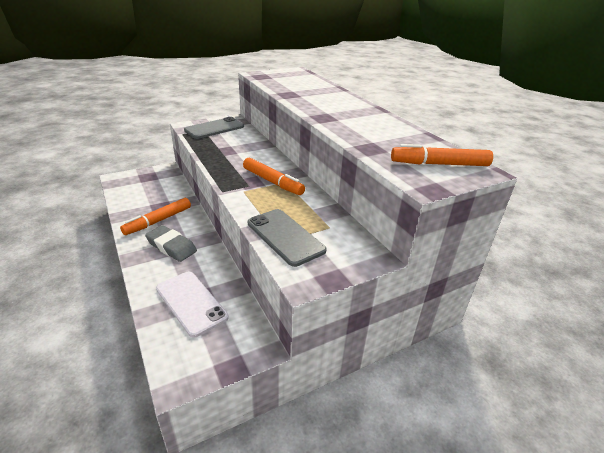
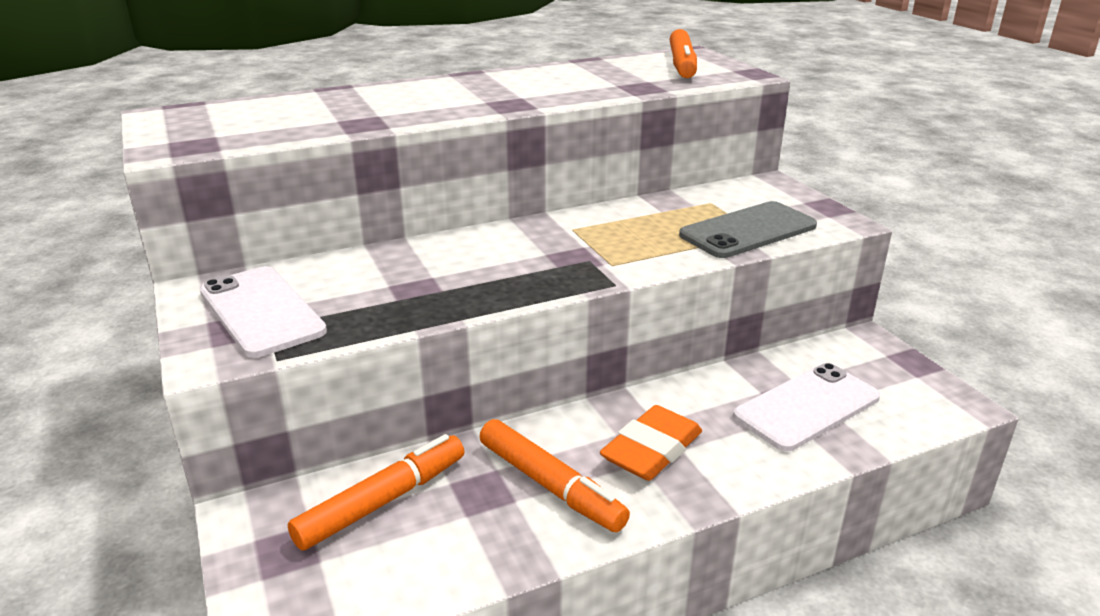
camera: 85 degrees left, 5 degrees down
(171, 246) = (651, 450): grey eraser -> orange eraser
(214, 128) = (261, 311): grey phone -> white phone
(272, 182) = (574, 239): orange marker -> orange marker (383, 501)

